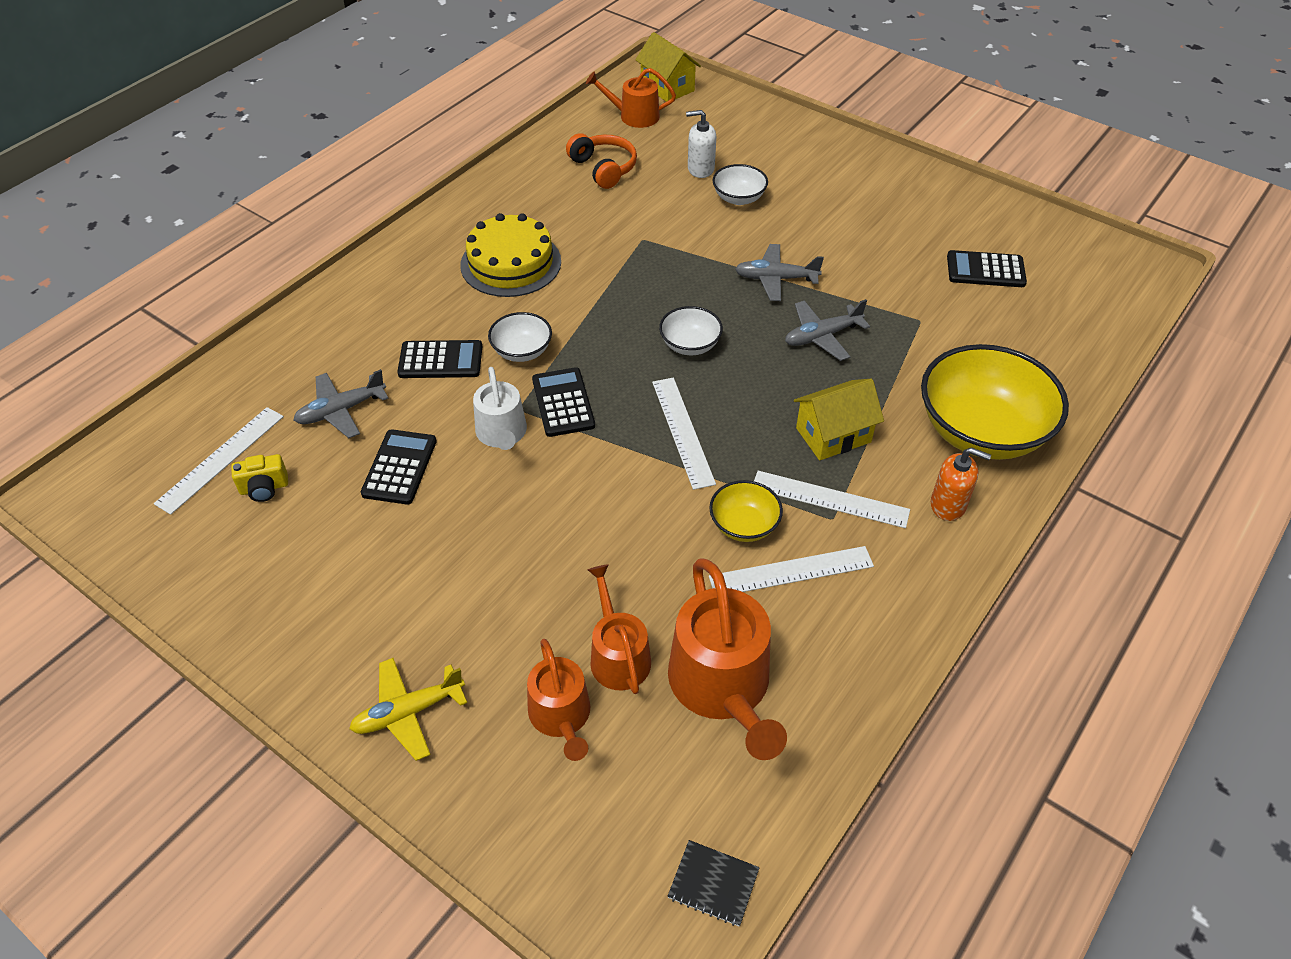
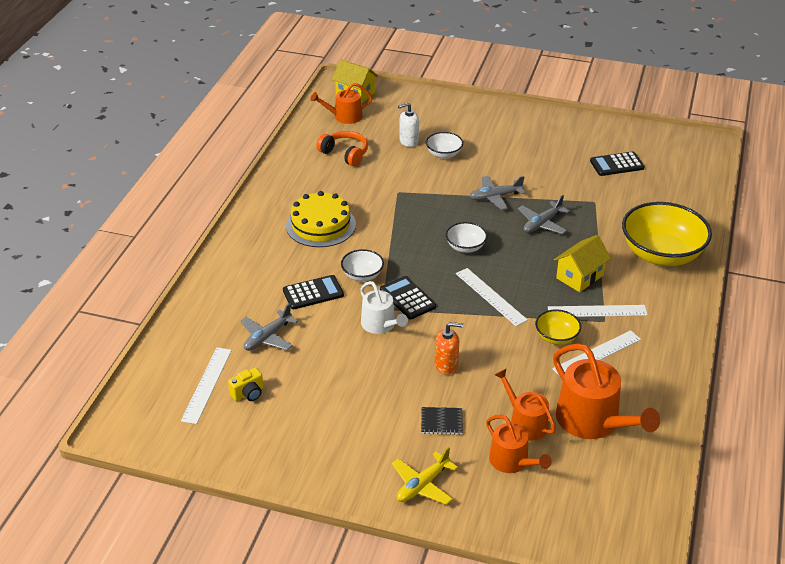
camera: 20 degrees left, 10 degrees down
(400, 467) = (328, 359): black calculator -> none
(713, 884) = (643, 514): black notebook -> black notebook (441, 422)
(948, 505) = (664, 297): orange soap dispenser -> orange soap dispenser (446, 365)

